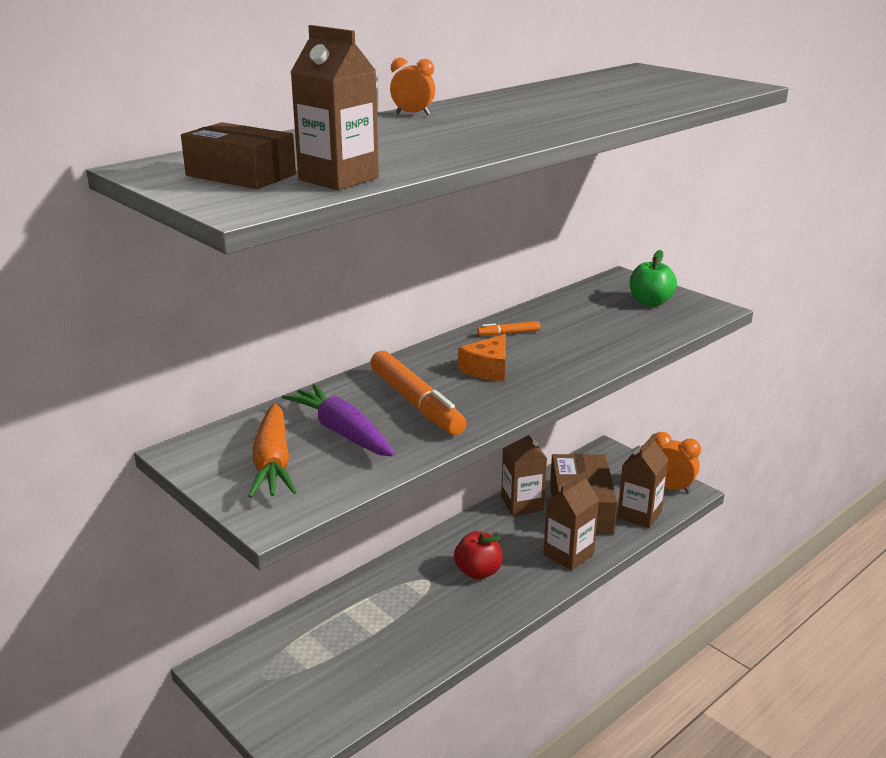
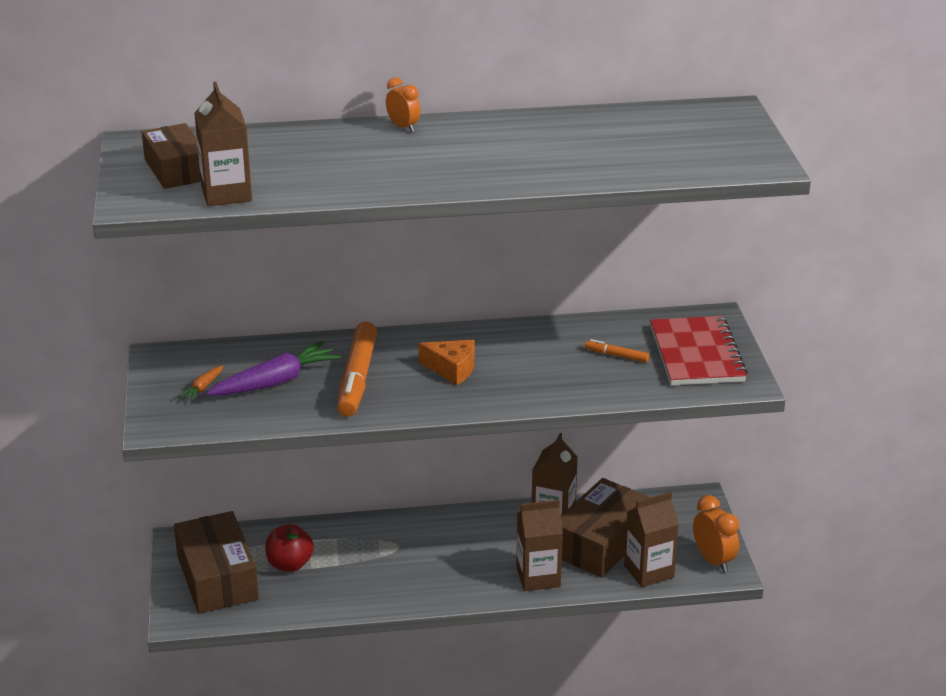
camera: 35 degrees right, 5 degrees up
(273, 463) = (202, 388): orange carrot -> orange carrot, size x0.47
(291, 686) = (217, 577): none -> brown box
(342, 432) = (275, 382): purple carrot -> purple carrot turned 60 degrees clockwise
(478, 572) = (445, 557): red apple -> red apple (290, 564)
(488, 369) = (452, 369): orange cheese -> orange cheese turned 135 degrees counterclockwise
(508, 333) = (519, 340): orange marker -> orange marker (616, 355)
(650, 302) = (697, 354): green apple -> red notebook

